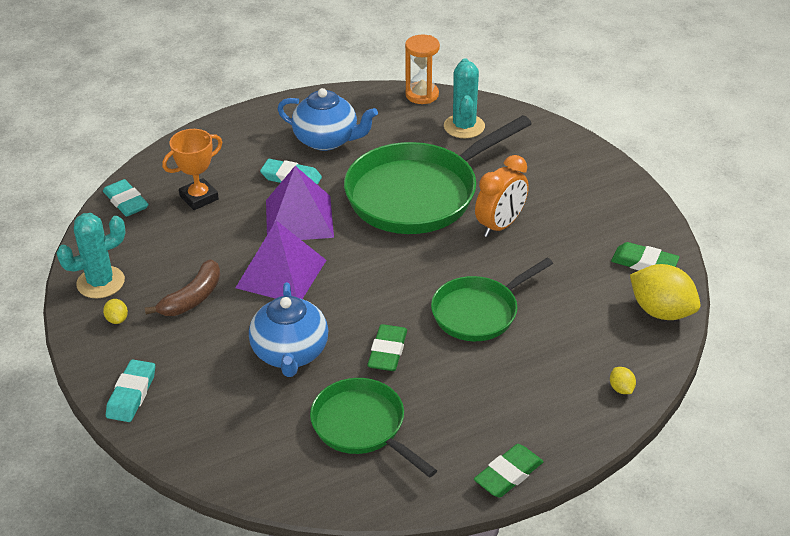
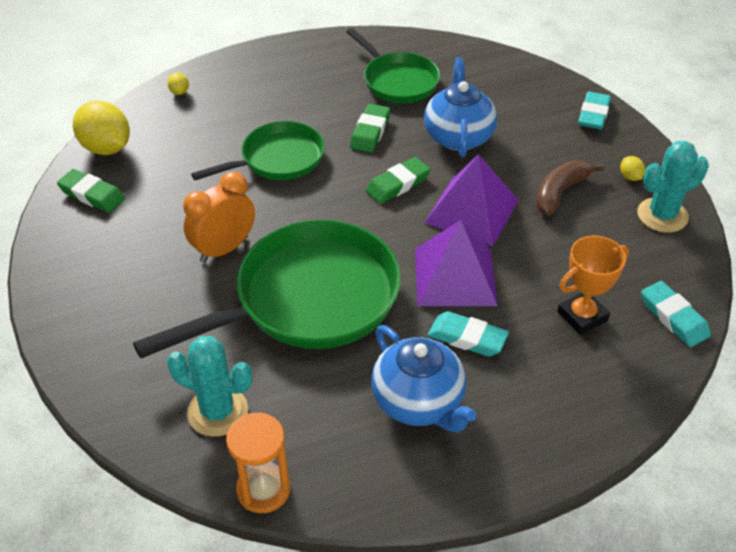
camera: 175 degrees left, 5 degrees up
(327, 140) = (419, 402): blue teapot -> blue teapot turned 150 degrees counterclockwise
(464, 126) = (217, 411): turquoise cactus -> turquoise cactus turned 75 degrees counterclockwise
(508, 474) = (292, 47): green eraser -> green eraser (398, 184)

